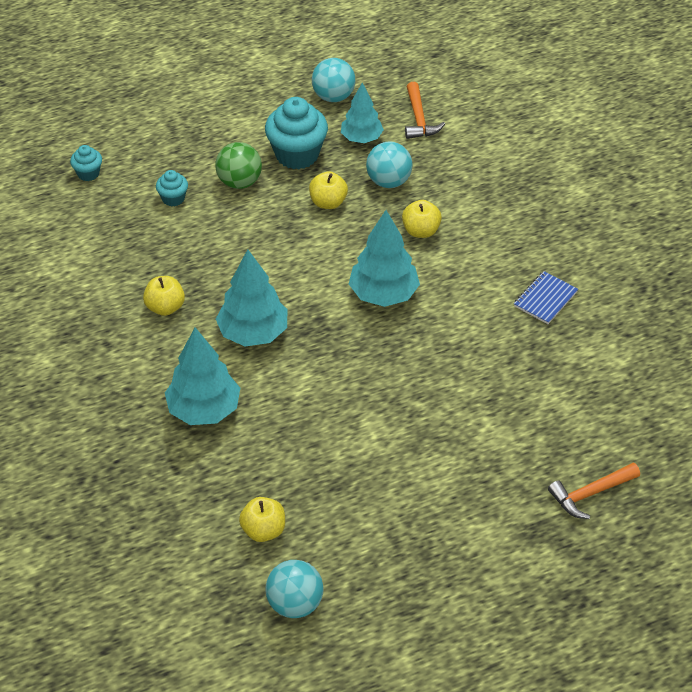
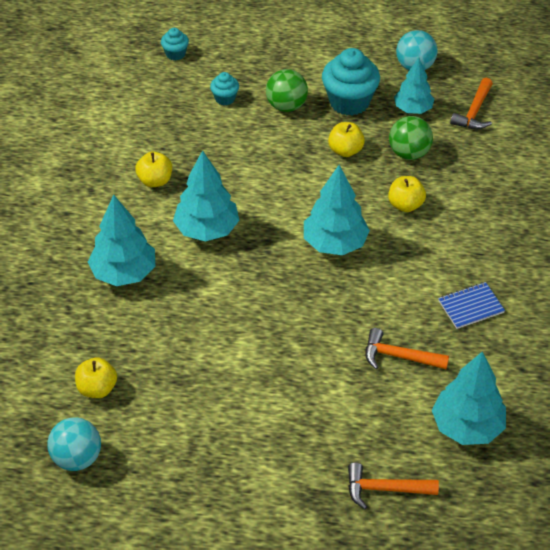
camera: 30 degrees right, 0 degrees up
(388, 181) = (409, 153): turquoise ball -> green ball
(516, 371) = (399, 356): none -> orange hammer
(618, 406) = (467, 426): none -> turquoise tree

